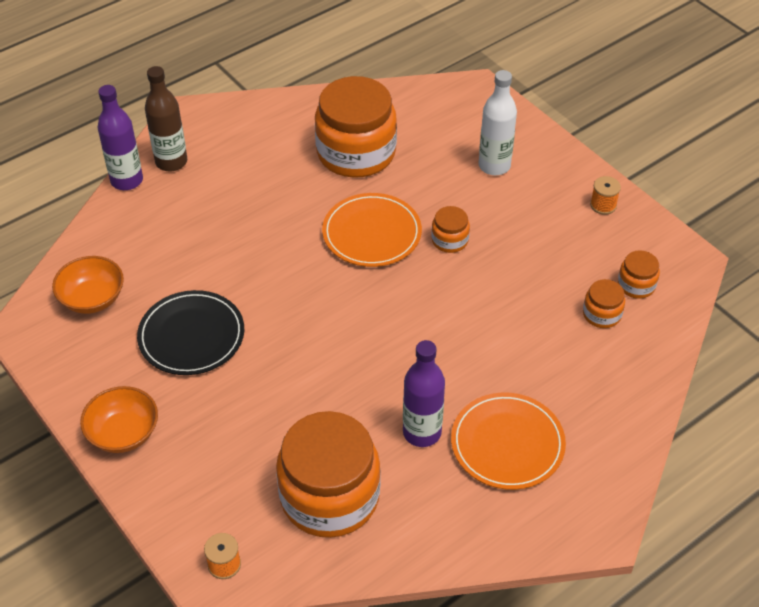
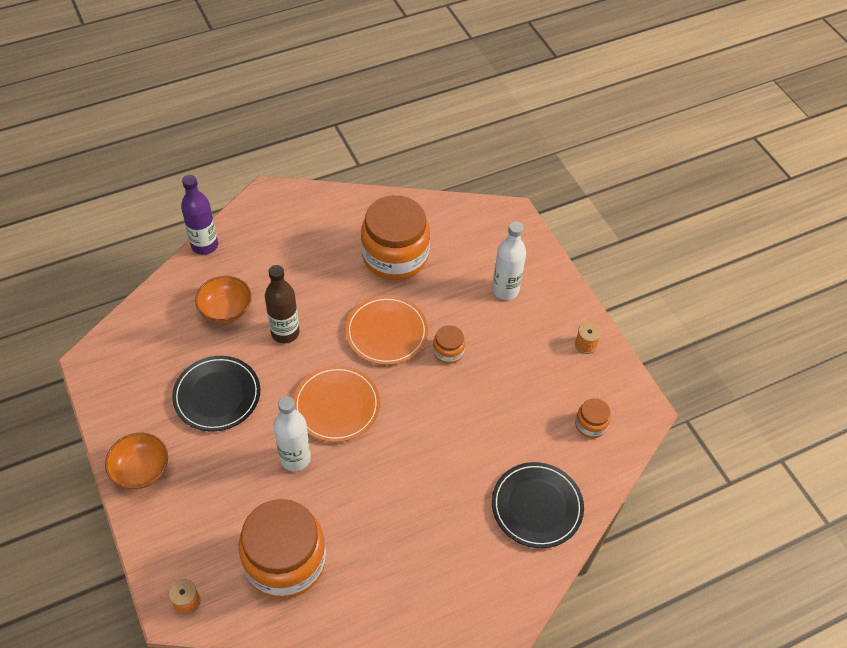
camera: 10 degrees right, 5 degrees up
(92, 298) = (149, 346): orange bowl -> orange bowl (226, 309)
(171, 162) = (244, 235): brown bottle -> brown bottle (285, 333)
(306, 385) = (295, 458): none -> white bottle
(422, 432) = (374, 521): purple bottle -> none
(507, 444) = (440, 546): orange plate -> orange plate (336, 405)
(601, 314) = (553, 445): orange jar -> none
(603, 380) = (537, 506): none -> black plate

